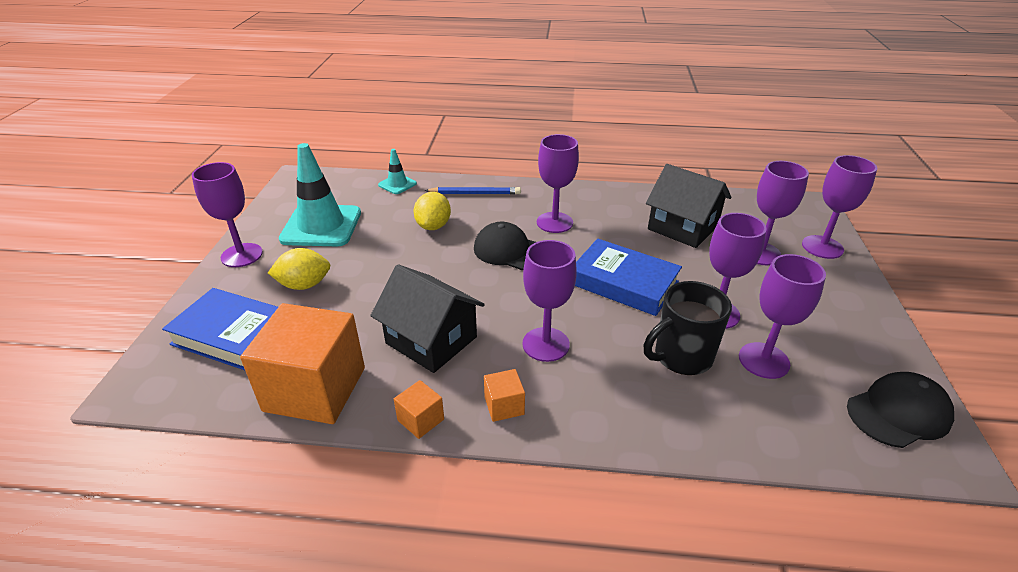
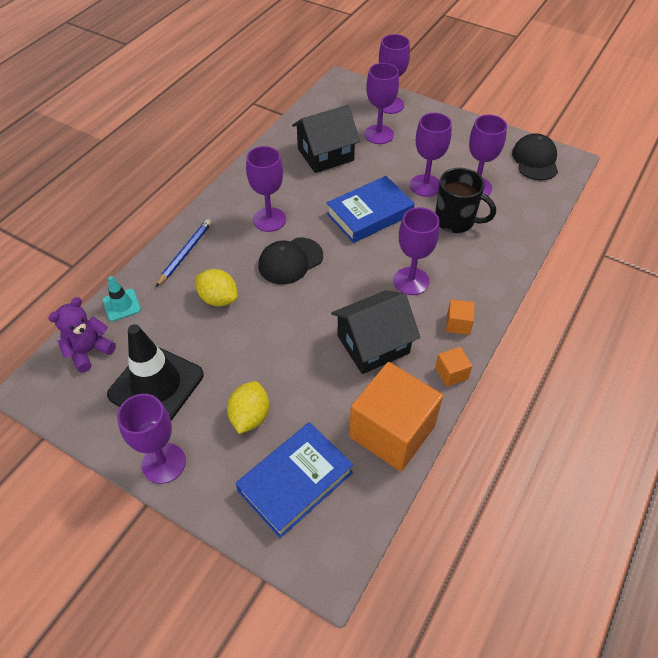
camera: 65 degrees left, 15 degrees up
(321, 226) = (156, 385): turquoise traffic cone -> black traffic cone
(343, 186) = (89, 351): none -> purple teddy bear
(681, 357) = (455, 221): black mug -> black mug turned 60 degrees counterclockwise

